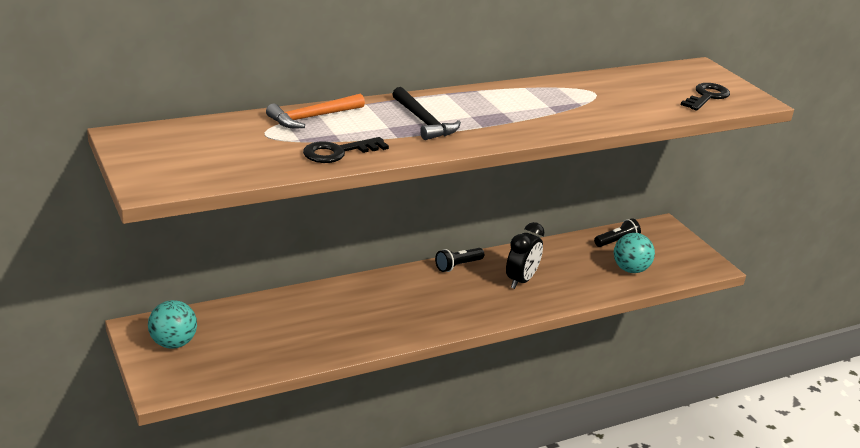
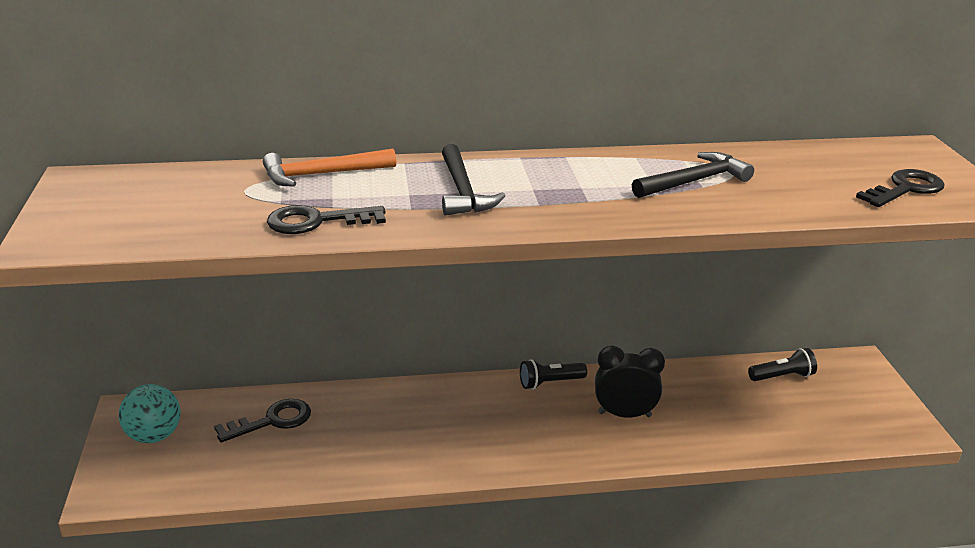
camera: 20 degrees right, 0 degrees up
(262, 320) = (272, 421): none -> black key
(521, 281) = (624, 414): black clock -> black clock turned 135 degrees counterclockwise
(574, 102) = (694, 181): none -> black hammer
(630, 269) = (786, 419): turquoise ball -> none

